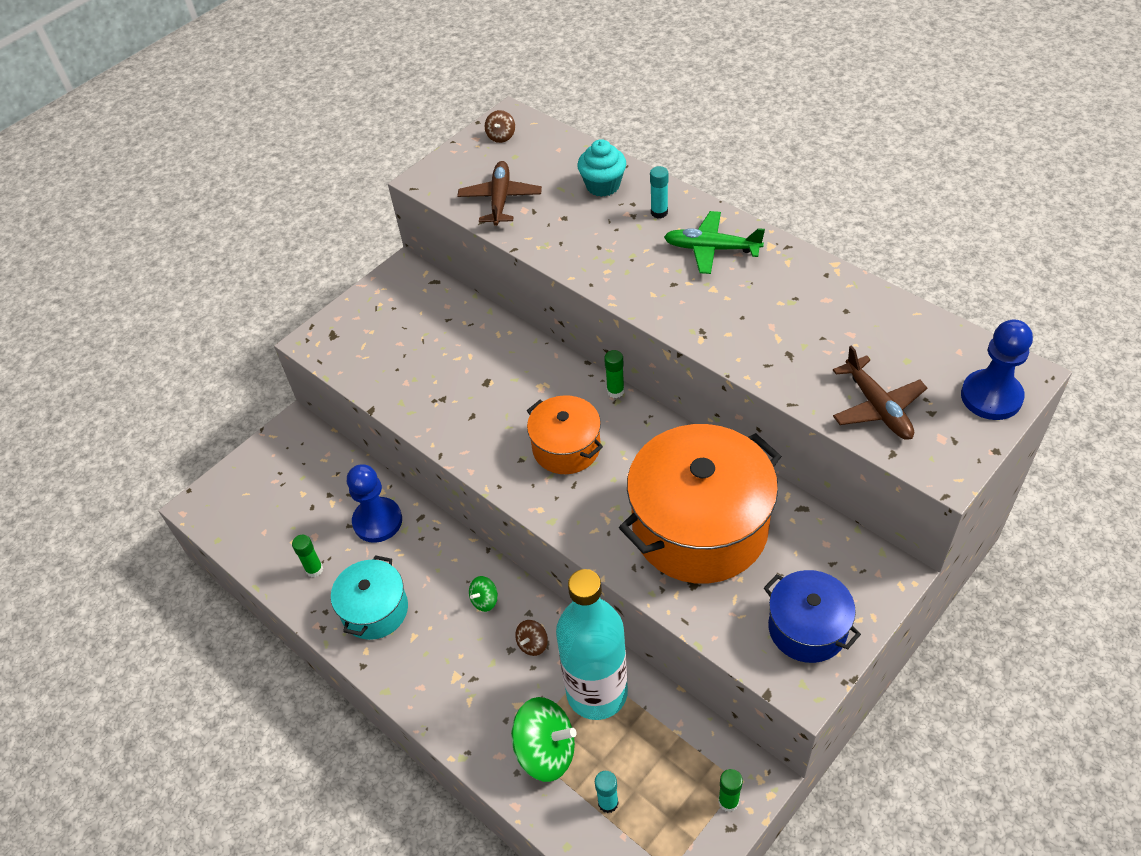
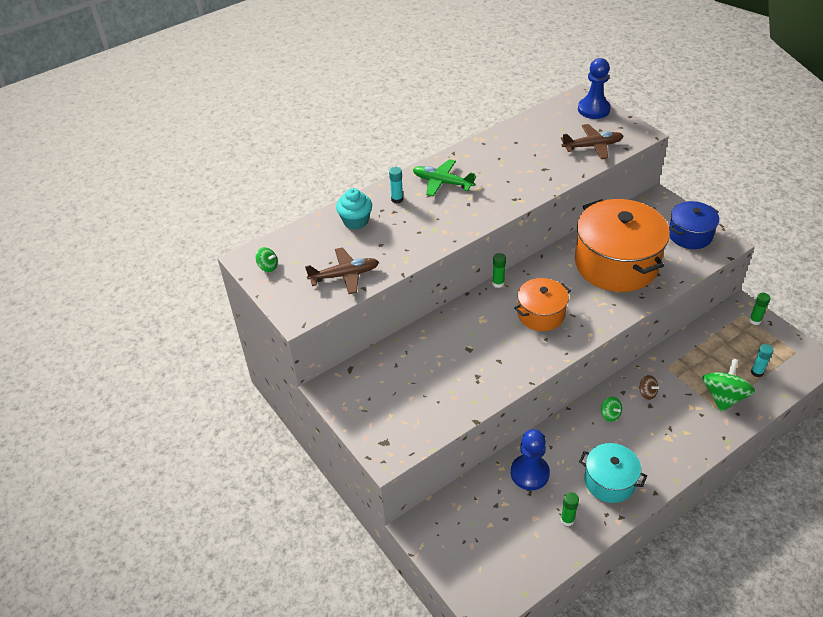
camera: 80 degrees left, 5 degrees down
(500, 200) = (344, 275): brown plane -> brown plane turned 150 degrees clockwise
(501, 136) = (268, 267): brown spinning top -> green spinning top
(597, 692) = (684, 366): turquoise bottle -> none
(712, 249) = (442, 182): green plane -> green plane turned 90 degrees clockwise

